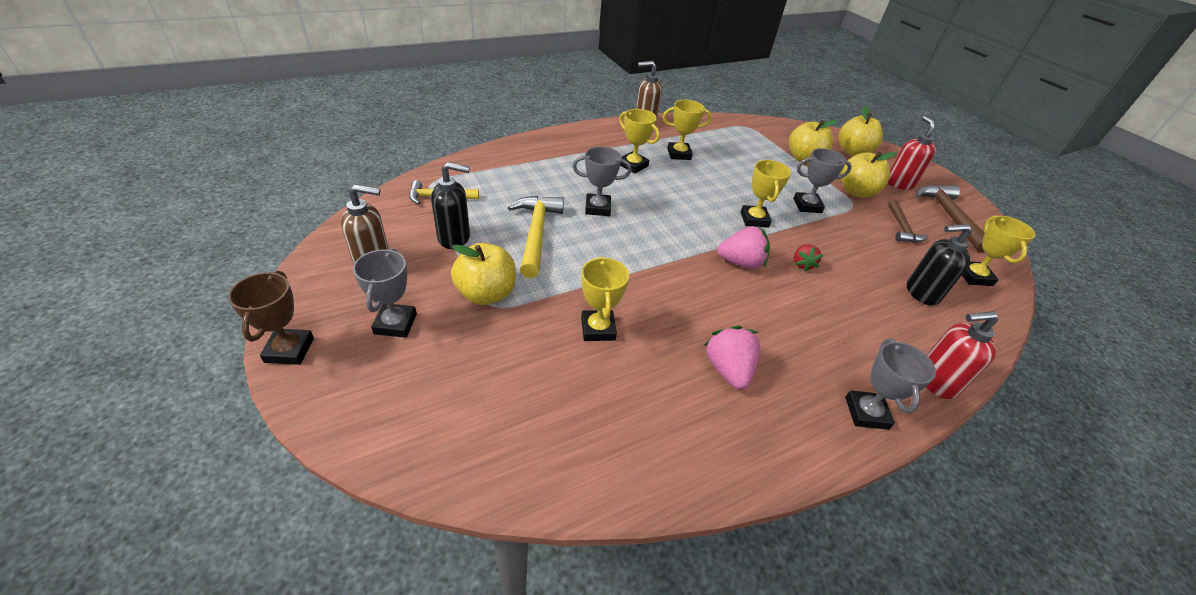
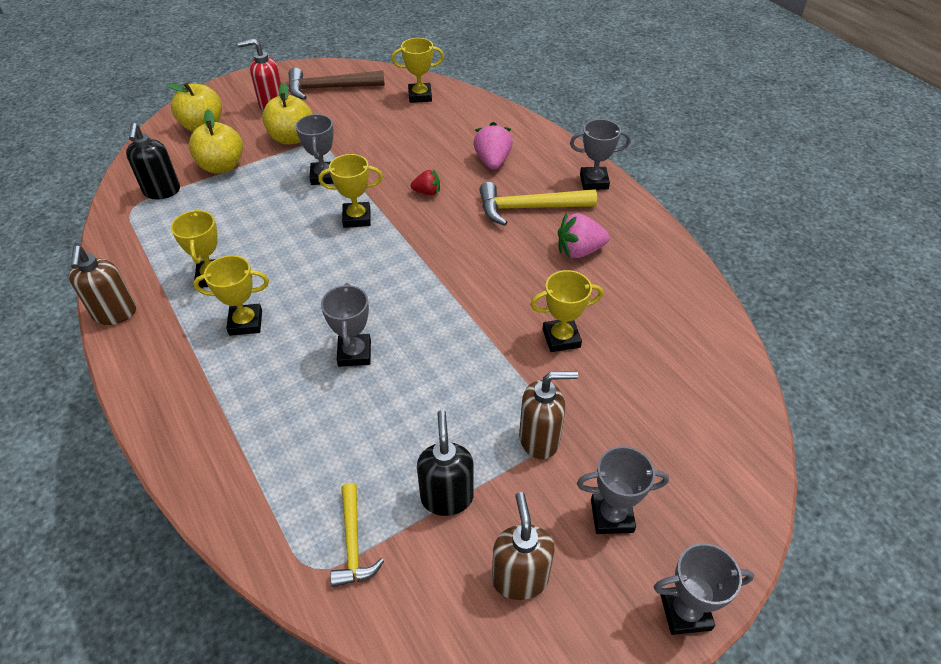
camera: 90 degrees left, 5 degrees up
(289, 350) = (685, 612): brown trophy -> grey trophy
(486, 294) = (539, 439): yellow apple -> brown soap dispenser
(536, 233) = (419, 409): yellow hammer -> yellow hammer (529, 208)
(633, 165) = (245, 323): yellow trophy -> yellow trophy turned 45 degrees clockwise
(741, 263) = (435, 233): pink strawberry -> pink strawberry (492, 161)
(901, 228) = (354, 120): brown hammer -> none
(921, 293) = (450, 129): black soap dispenser -> black soap dispenser (162, 191)
(935, 381) = (550, 143): red soap dispenser -> none

